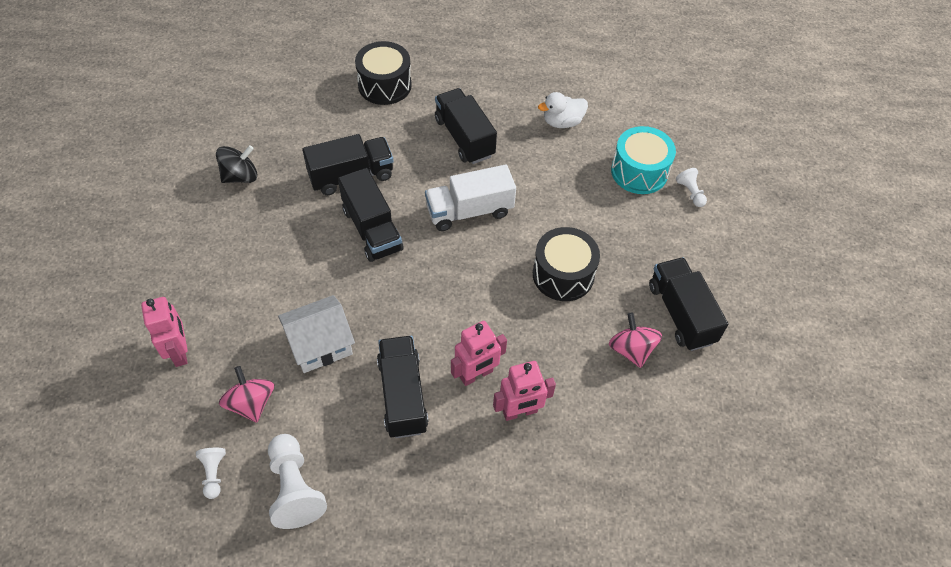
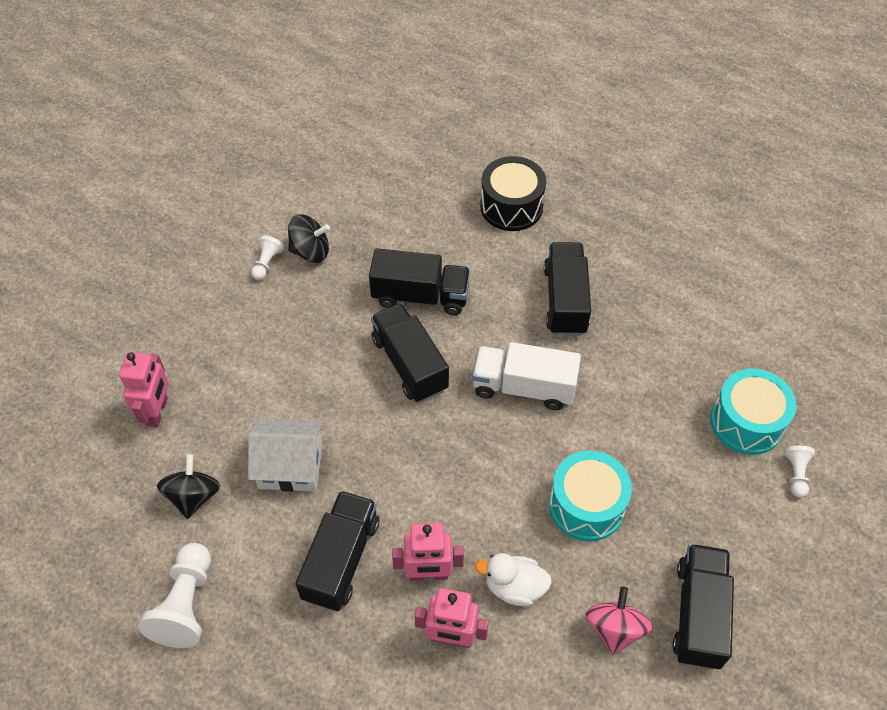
camera: 30 degrees right, 0 degrees up
(214, 474) = (122, 551): white pawn -> white pawn (267, 263)
(251, 403) = (193, 496): pink spinning top -> black spinning top
(372, 229) = (409, 364): black truck -> black truck turned 150 degrees clockwise
(562, 122) = (688, 326): white duck -> white duck (514, 587)
(563, 274) = (586, 505): black drum -> turquoise drum

